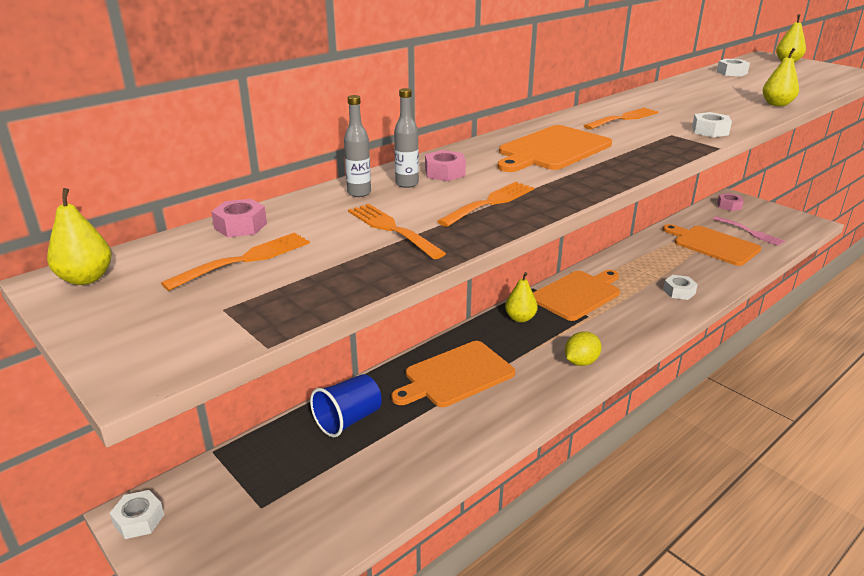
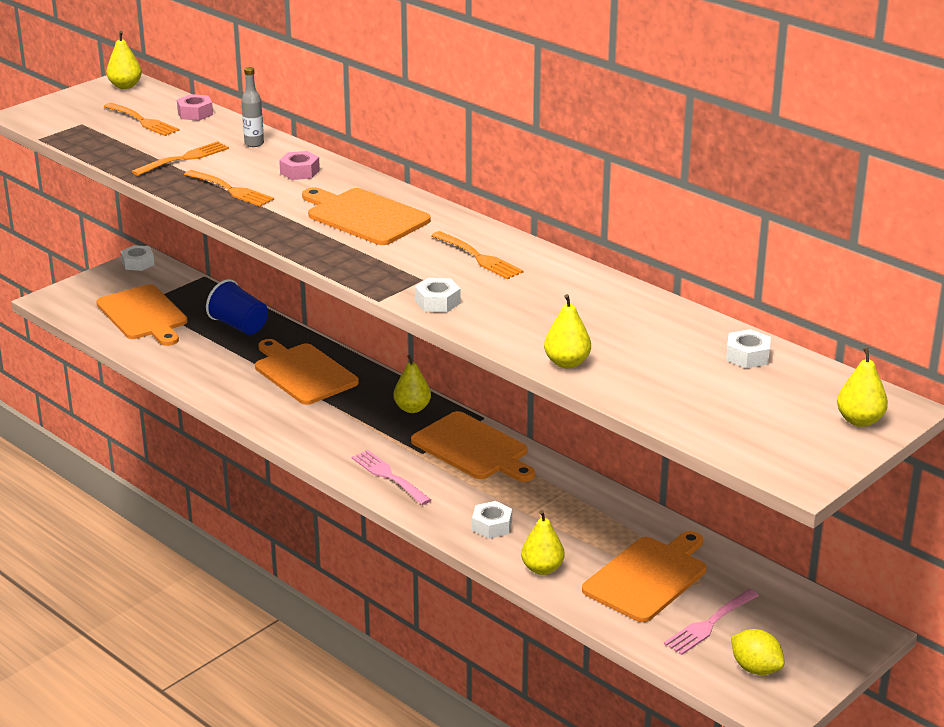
camera: 85 degrees right, 0 degrees up
(295, 505) = (144, 315): none -> orange cutting board
(407, 184) = (273, 159): grey bottle -> none
(581, 362) = (328, 443): yellow lemon -> yellow lemon (755, 668)
(626, 332) = (388, 476): none -> pink fork
(721, 277) = (542, 568): none -> yellow pear
(729, 206) = (819, 620): pink nut -> none

